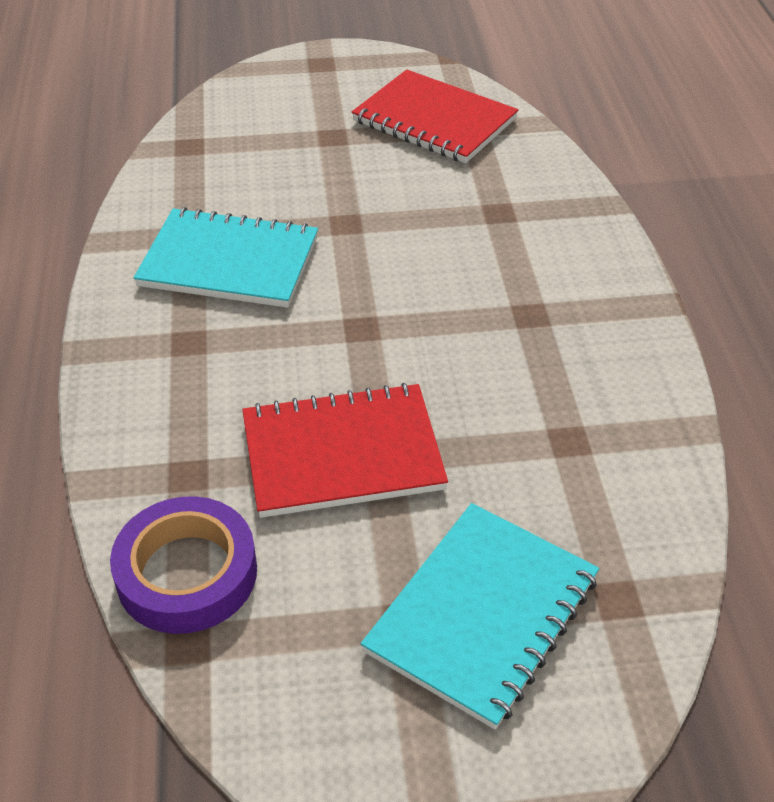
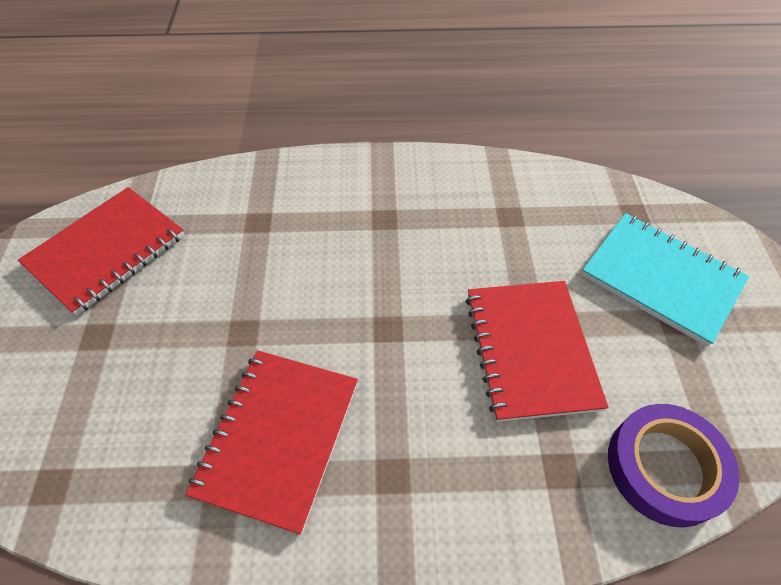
camera: 85 degrees left, 10 degrees up
(229, 262) = (278, 437): turquoise notebook -> red notebook

